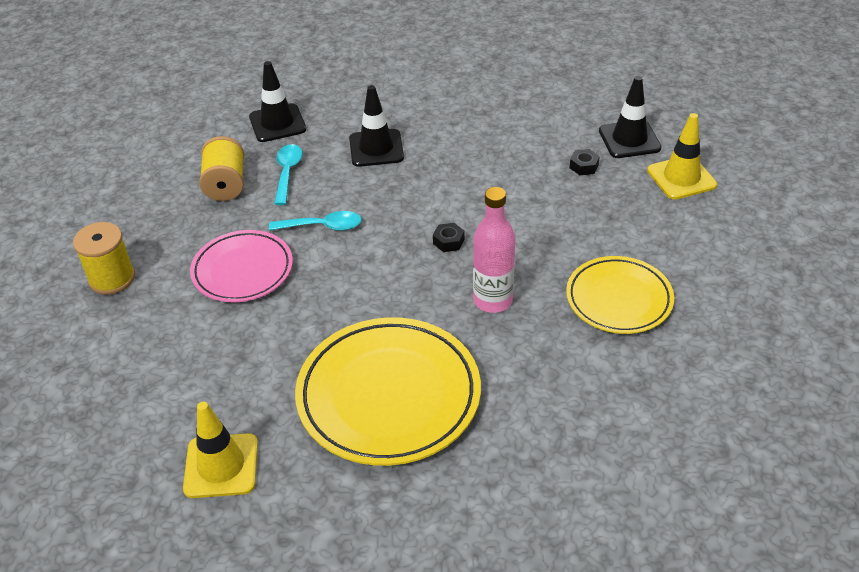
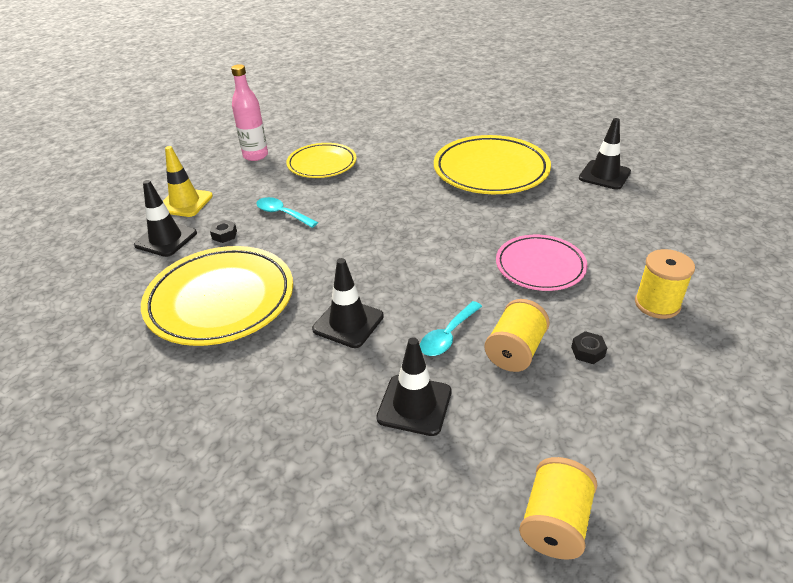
camera: 145 degrees left, 5 degrees down
(154, 108) = (555, 523): none -> yellow spool
(221, 466) = (604, 175): yellow traffic cone -> black traffic cone
(323, 226) = (454, 273): turquoise spoon -> turquoise spoon (282, 214)
(448, 241) = (376, 226): black nut -> black nut (588, 352)
(492, 300) = (388, 188): pink bottle -> pink bottle (255, 155)
(498, 120) = (221, 300): none -> yellow plate

